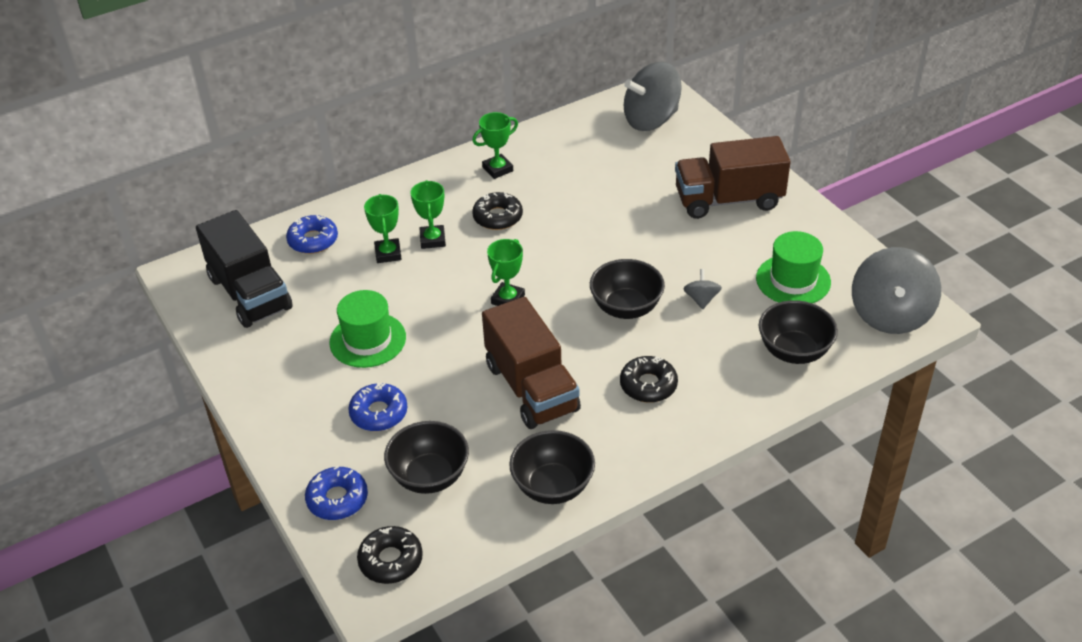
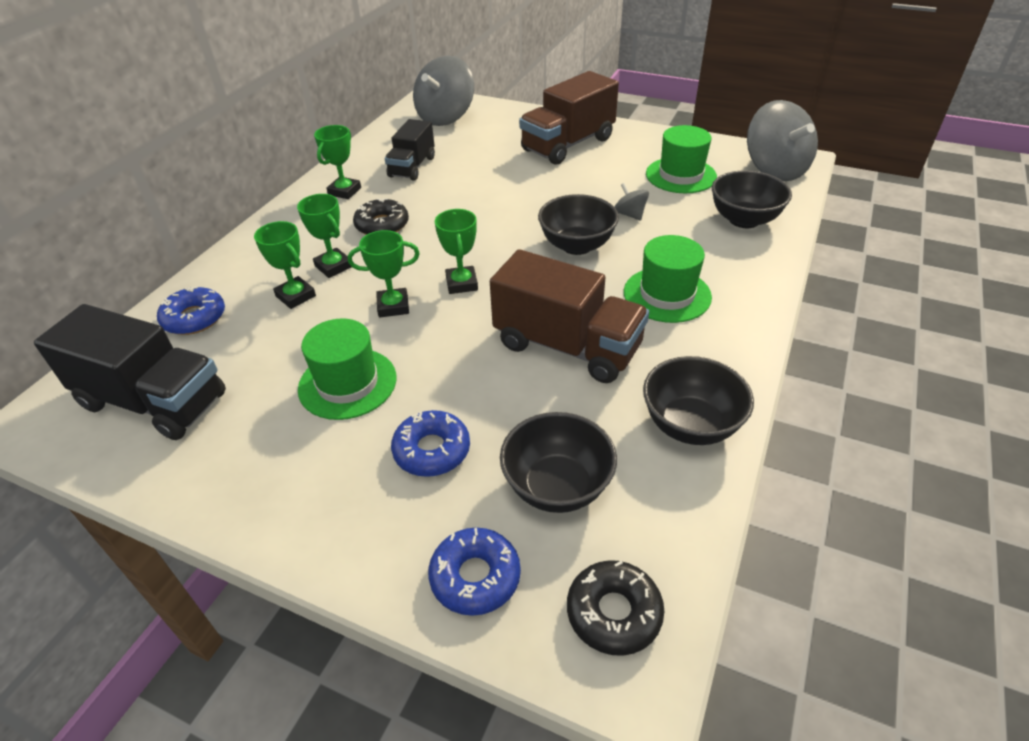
camera: 35 degrees left, 0 degrees up
(444, 295) = (393, 306): none -> green trophy
(571, 166) = (412, 167): none -> black truck
(648, 385) = (667, 294): black donut -> green hat

